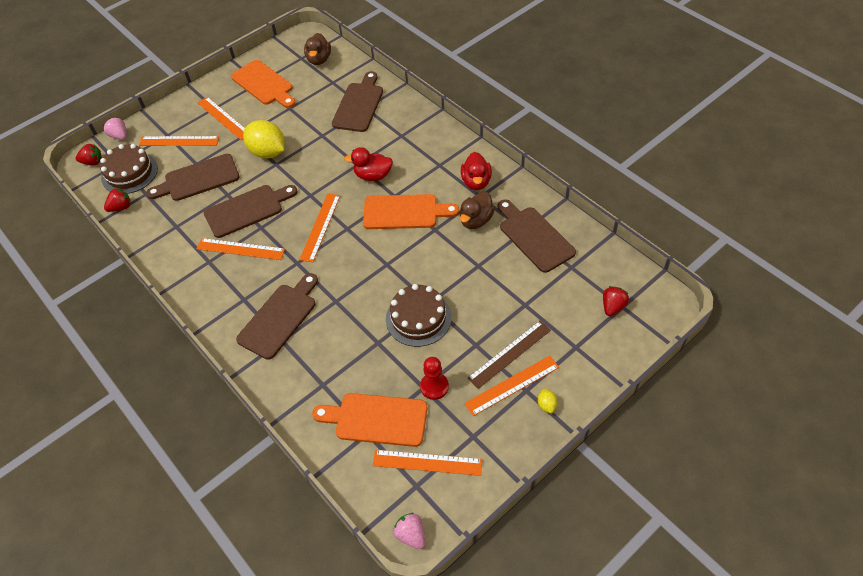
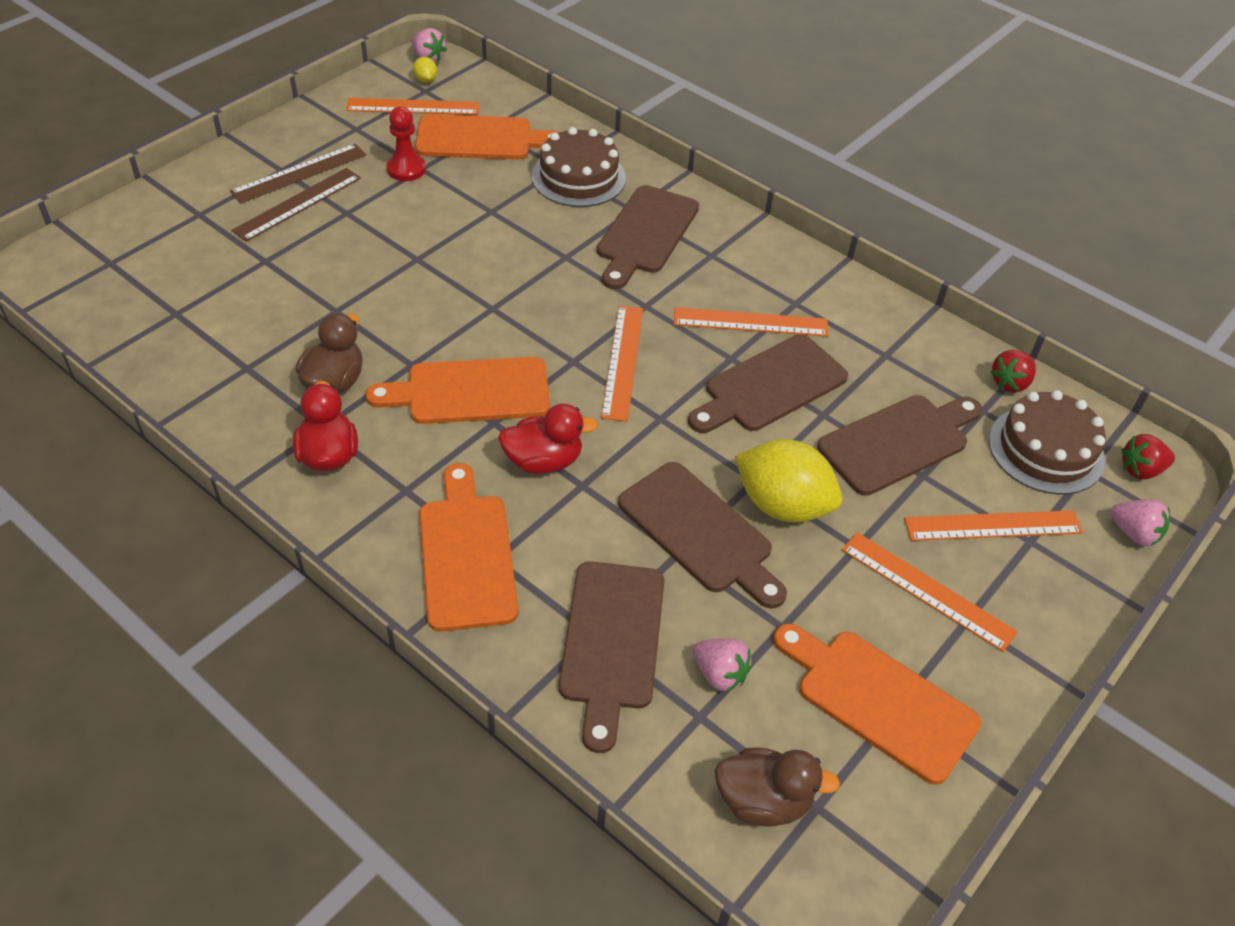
camera: 165 degrees right, 5 degrees down
(319, 59) = (763, 801): brown duck -> brown duck turned 105 degrees clockwise
(320, 94) = (720, 674): none -> pink strawberry
(413, 137) = (466, 554): none -> orange cutting board
(418, 318) = (433, 239): brown cake -> brown cake (578, 177)
(512, 385) = (299, 173): orange ruler -> brown ruler
(534, 236) = (230, 357): brown cutting board -> brown cutting board (700, 532)
(546, 405) = (256, 156): yellow lemon -> yellow lemon (425, 80)
(613, 307) = (125, 261): red strawberry -> none

